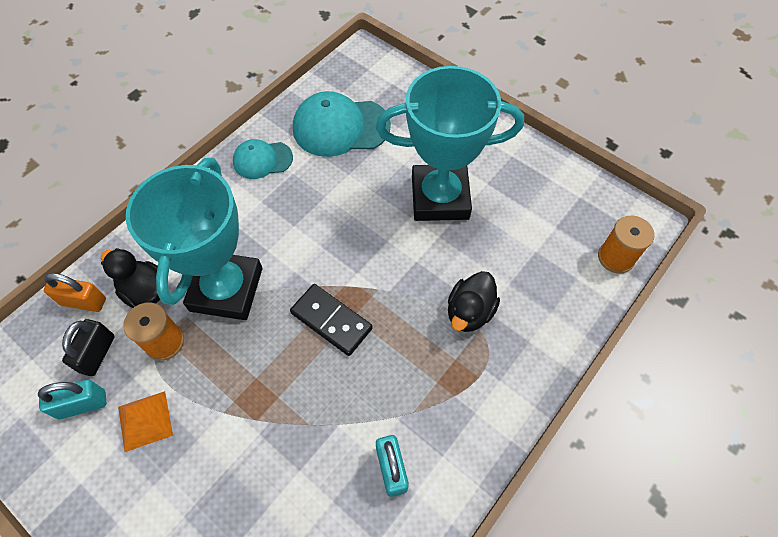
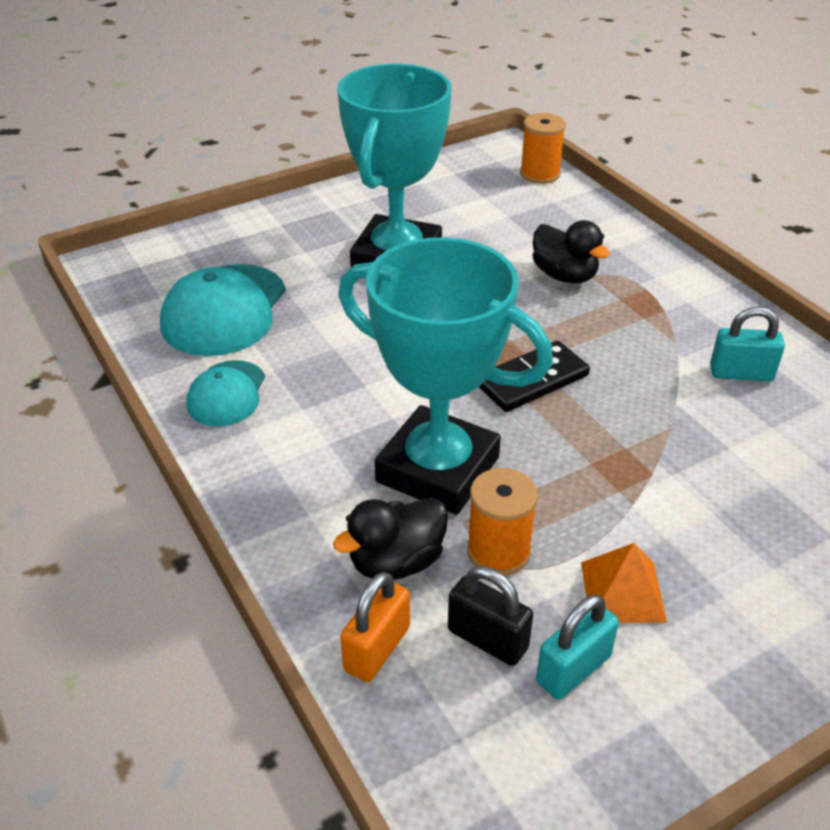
camera: 70 degrees left, 20 degrees down
(82, 404) = (573, 669): turquoise padlock -> turquoise padlock turned 45 degrees clockwise

